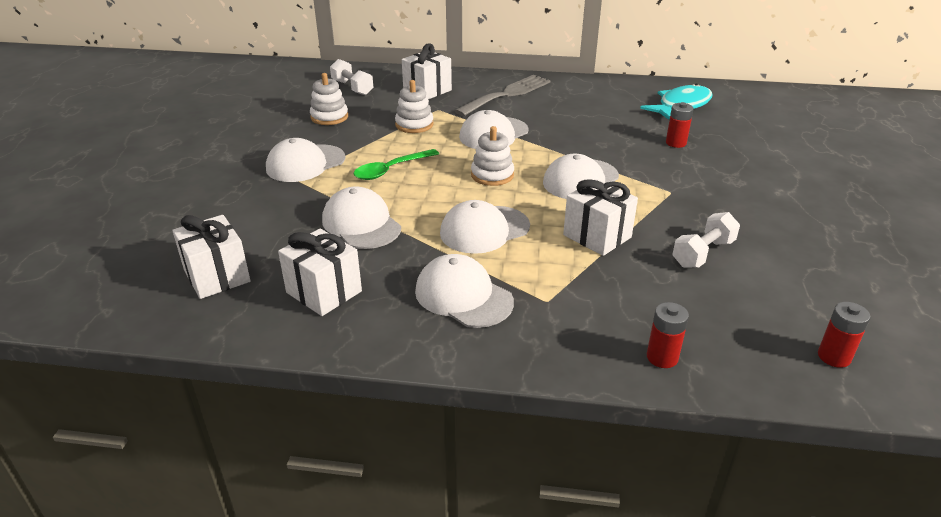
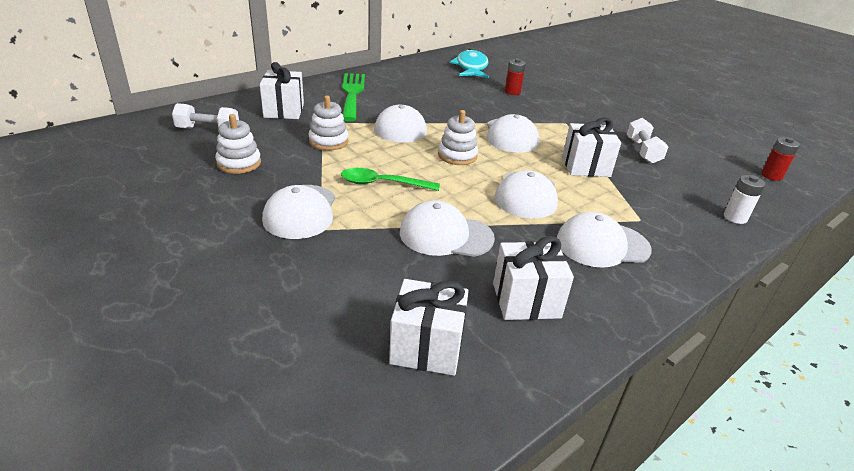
camera: 50 degrees left, 0 degrees up
(391, 170) = (382, 184): green spoon -> green spoon turned 90 degrees clockwise
(507, 94) = (352, 94): grey fork -> green fork
(662, 357) = (735, 217): red battery -> white battery

